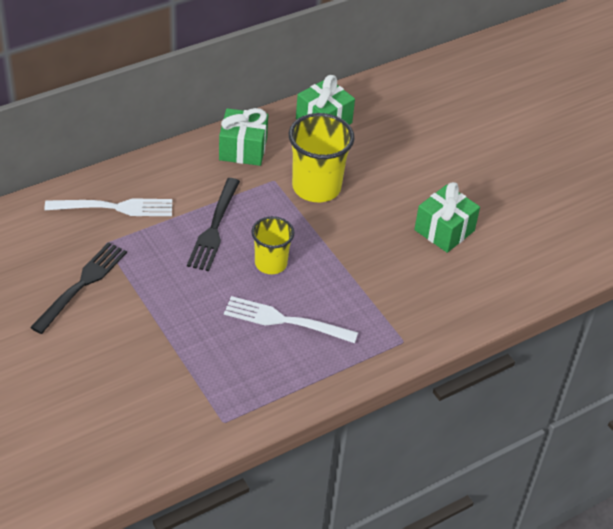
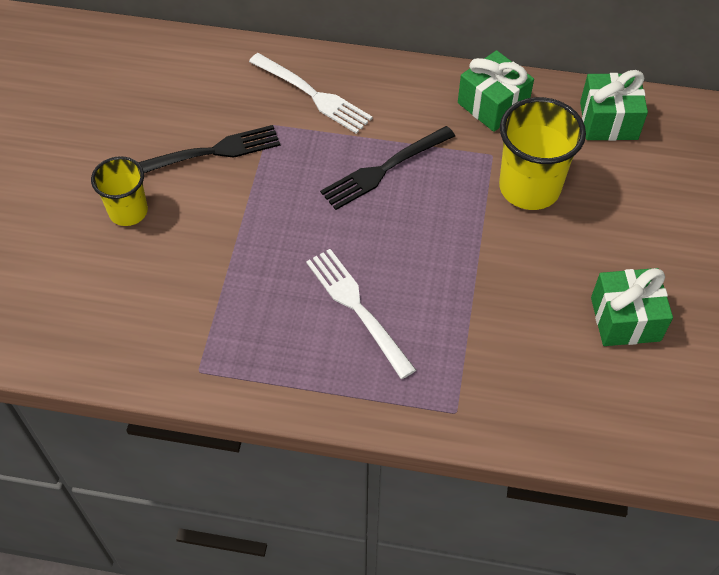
camera: 45 degrees right, 10 degrees up
(271, 263) = (402, 240): yellow cup -> yellow cup (128, 211)

